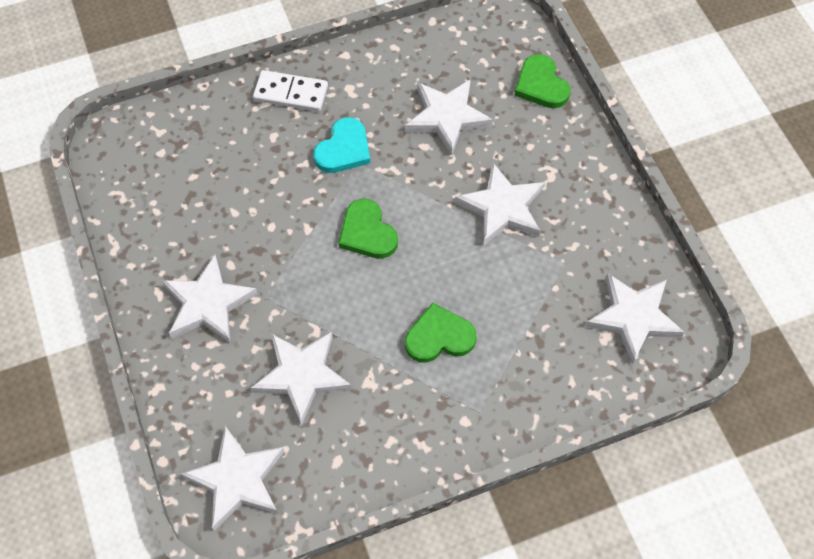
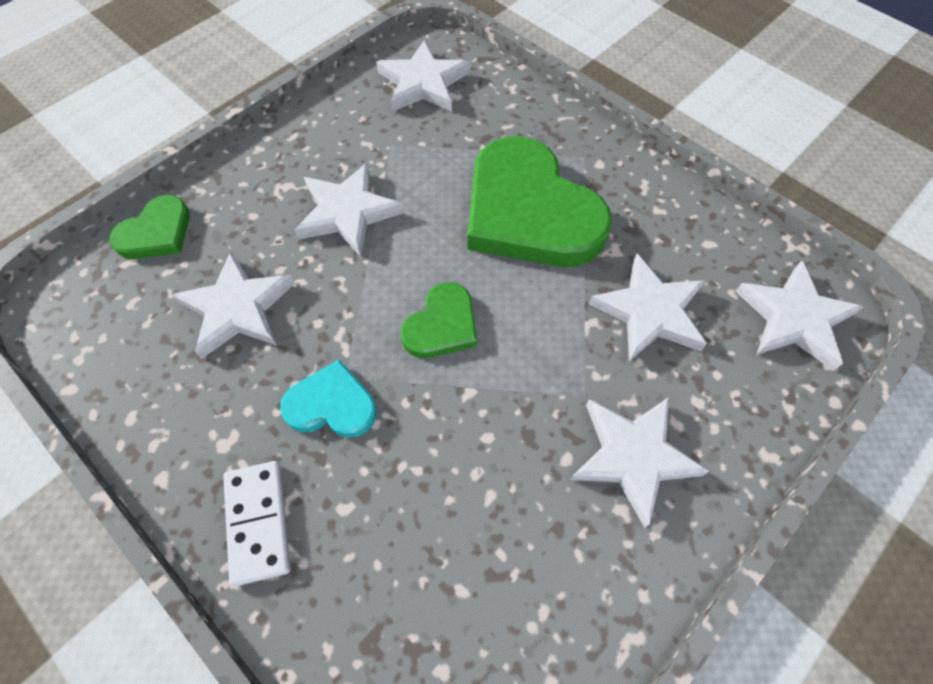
camera: 115 degrees left, 0 degrees up
(439, 337) = (529, 212): green heart -> green heart, size x2.05

